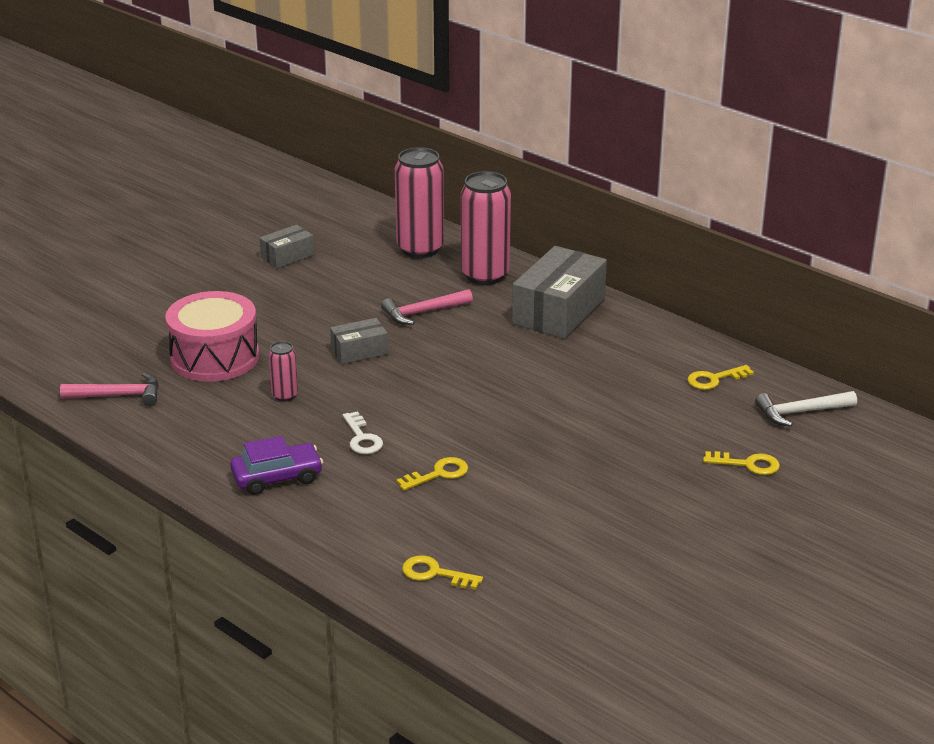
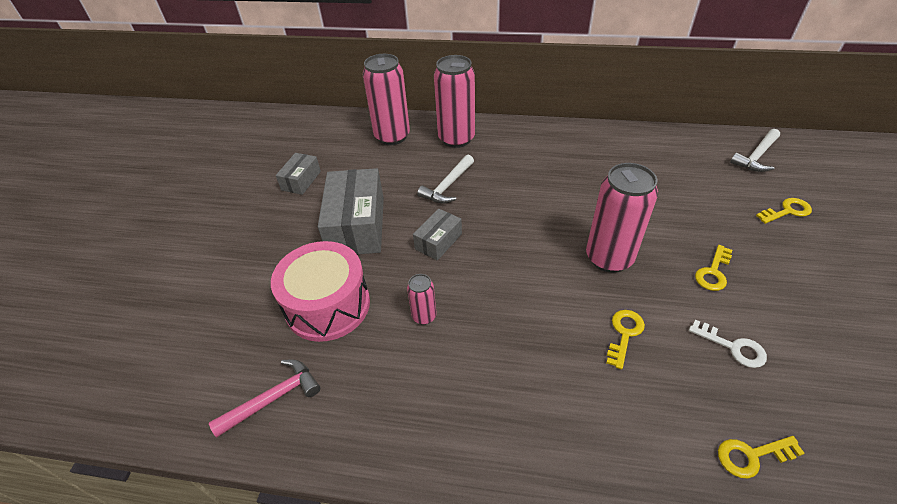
camera: 30 degrees left, 15 degrees up
(277, 477) = (508, 418): purple car -> none
(362, 438) = (529, 329): white key -> white key (733, 347)
(423, 312) = (448, 186): pink hammer -> white hammer
(502, 424) = (609, 258): none -> pink can
(559, 311) = (533, 146): grey box -> grey box (357, 226)
(714, 379) = (682, 155): yellow key -> yellow key (713, 272)

